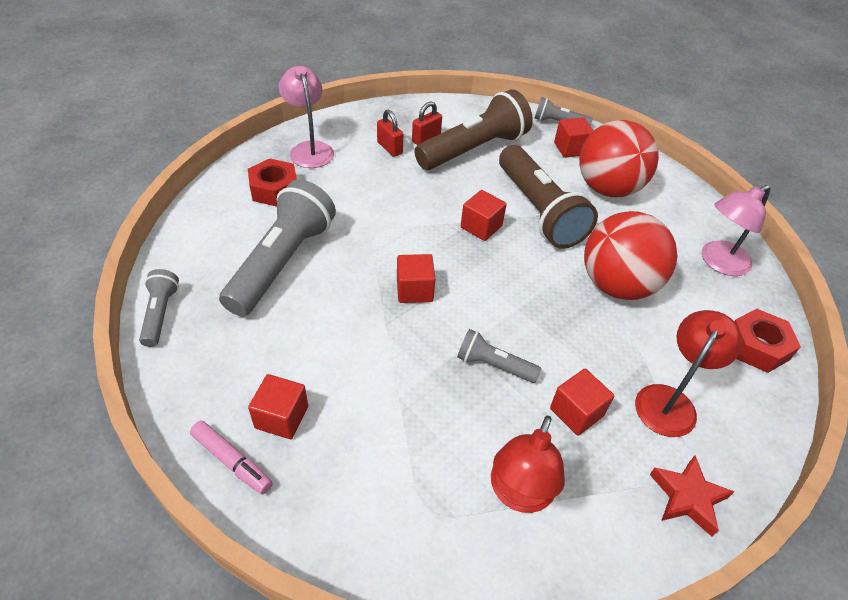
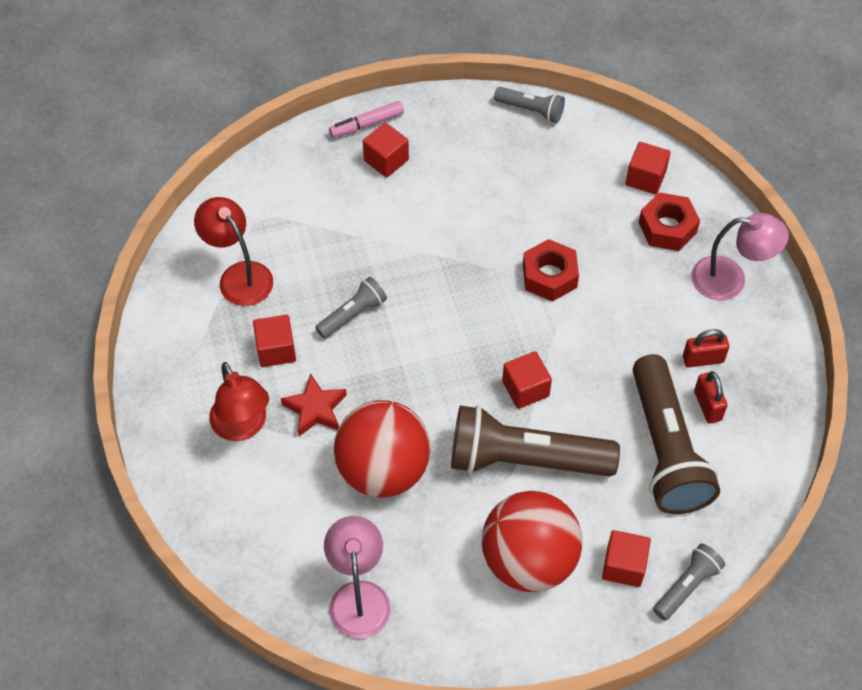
camera: 120 degrees right, 10 degrees up
(282, 262) = (553, 205): grey flashlight -> none
(414, 290) = (467, 292): red cube -> red cube (645, 178)
(687, 497) = (167, 381): red star -> red star (315, 409)
(757, 347) = (246, 545): red nut -> red nut (549, 276)

